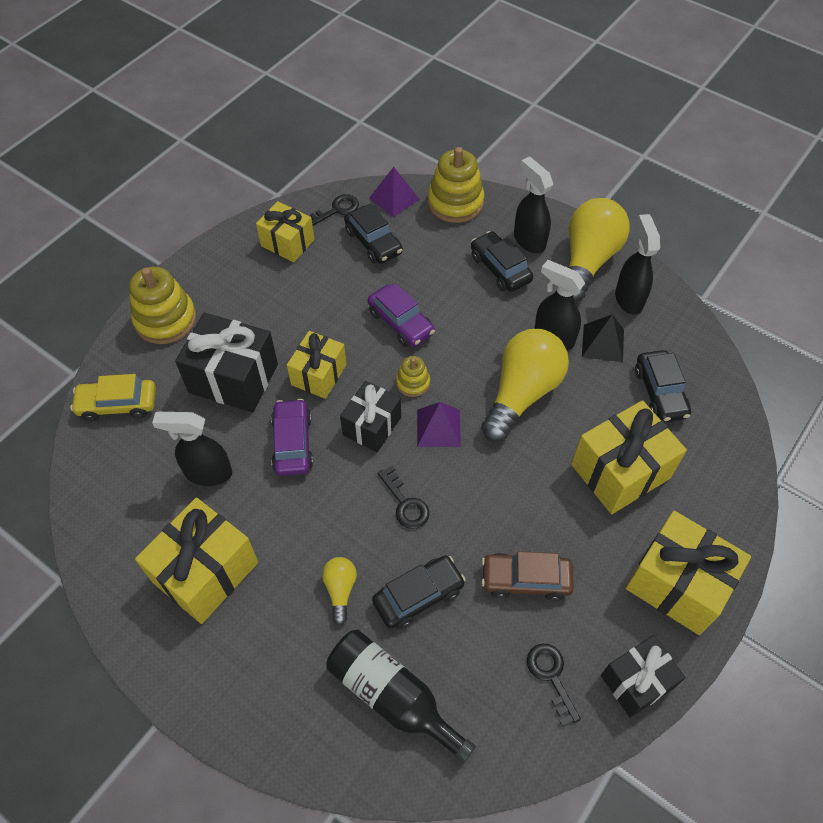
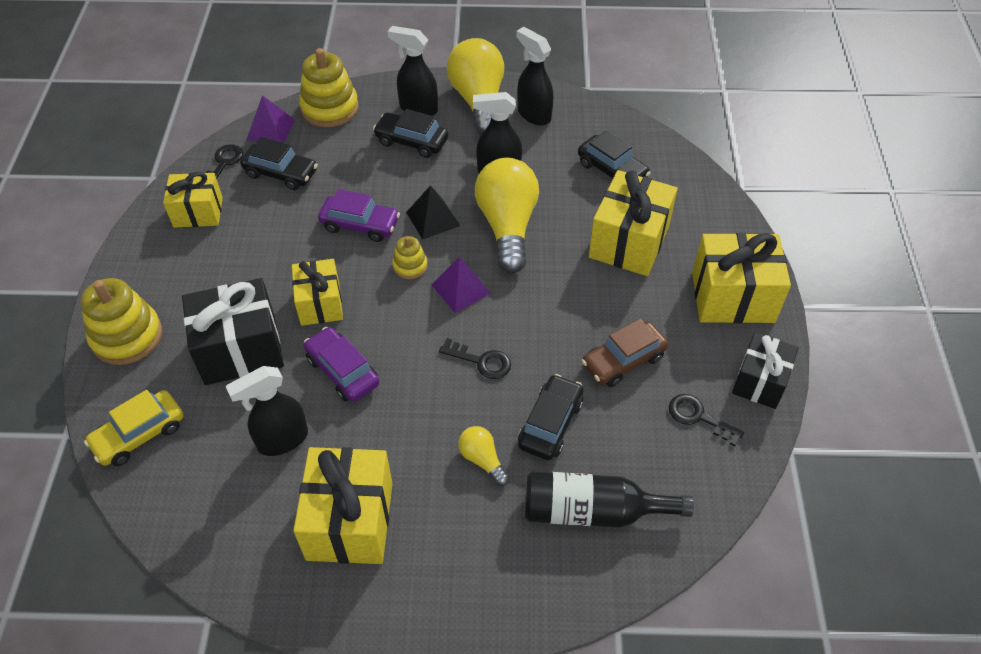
camera: 35 degrees left, 5 degrees down
(372, 426) = (402, 318): black gift -> none
(602, 343) = (540, 156): black pyramid -> black pyramid (432, 219)

